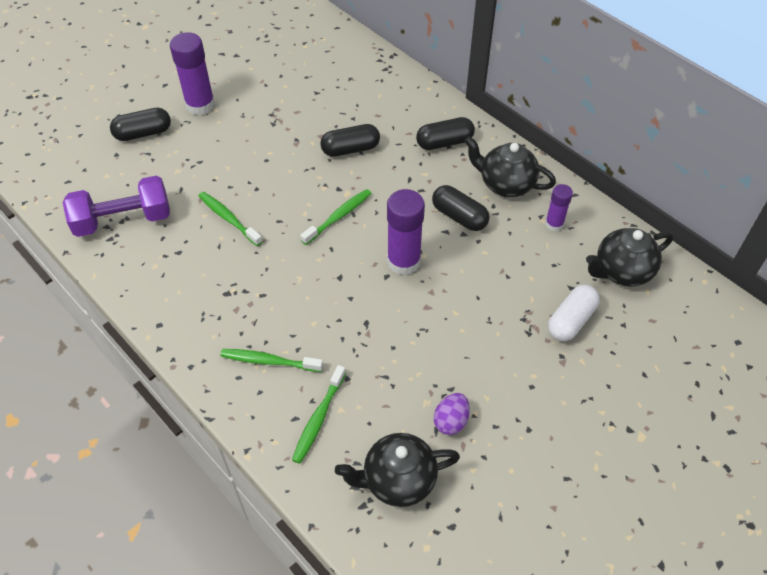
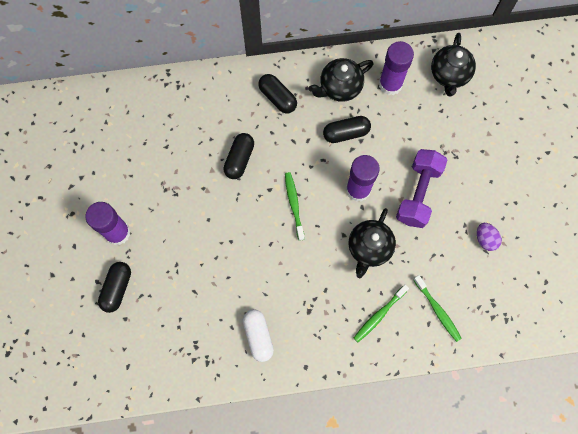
camera: 55 degrees left, 20 degrees up
(123, 220) = (196, 345): purple dumbbell -> purple dumbbell (418, 193)
(228, 218) = (245, 275): green toothbrush -> none
(398, 480) = (503, 292): black teapot -> black teapot (369, 248)
(444, 142) = (277, 98): black capsule -> black capsule turned 60 degrees counterclockwise
(554, 224) = (390, 84): purple glue stick -> purple glue stick, size x1.76
(571, 320) = (463, 128): white capsule -> white capsule (258, 336)

